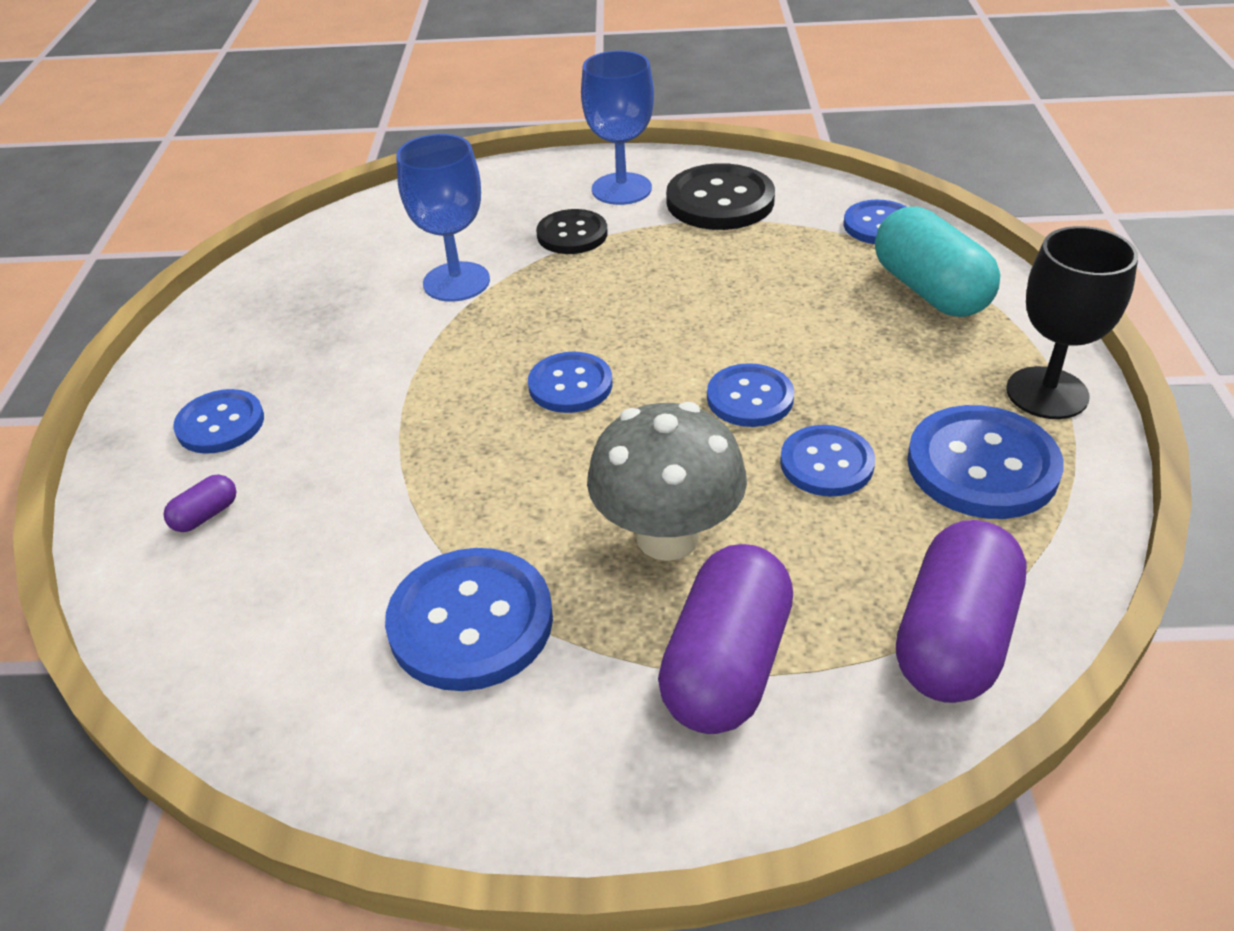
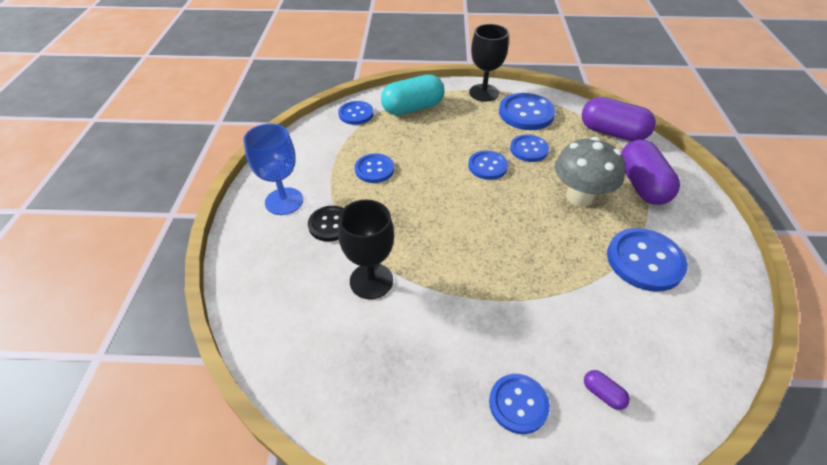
camera: 90 degrees left, 5 degrees up
(456, 282) = (371, 281): blue goblet -> black goblet
(570, 385) = (478, 226): blue button -> blue button (374, 169)
(720, 201) = (314, 162): black button -> none
(726, 665) = (641, 185): purple capsule -> purple capsule turned 60 degrees clockwise

